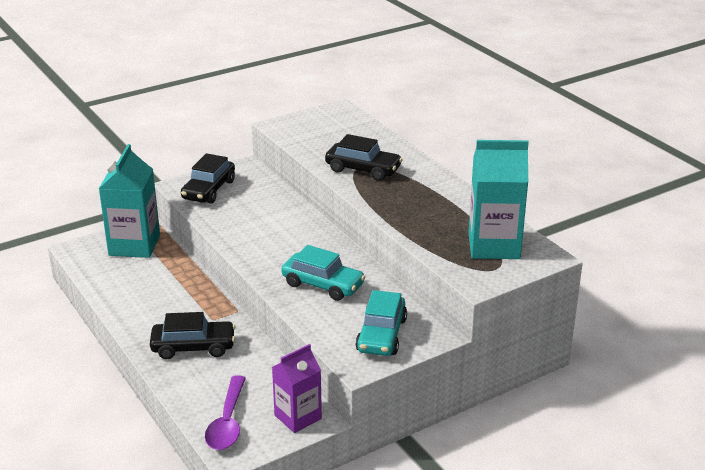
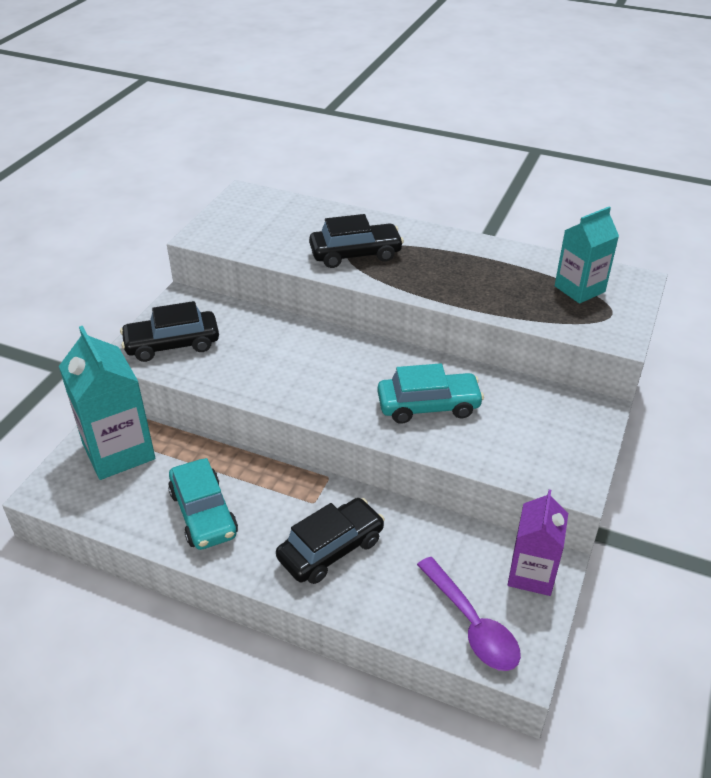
camera: 35 degrees left, 10 degrees up
(209, 190) = (172, 344): black car -> black car turned 90 degrees clockwise
(381, 335) = (551, 436): turquoise car -> turquoise car (203, 513)
(494, 246) = (579, 289): turquoise carton -> turquoise carton, size x0.65

